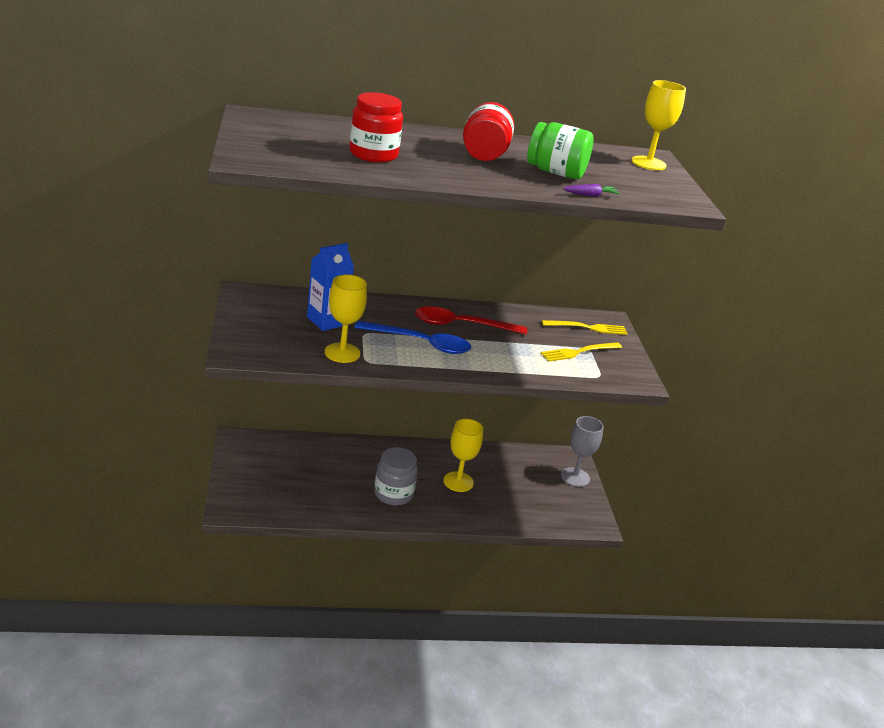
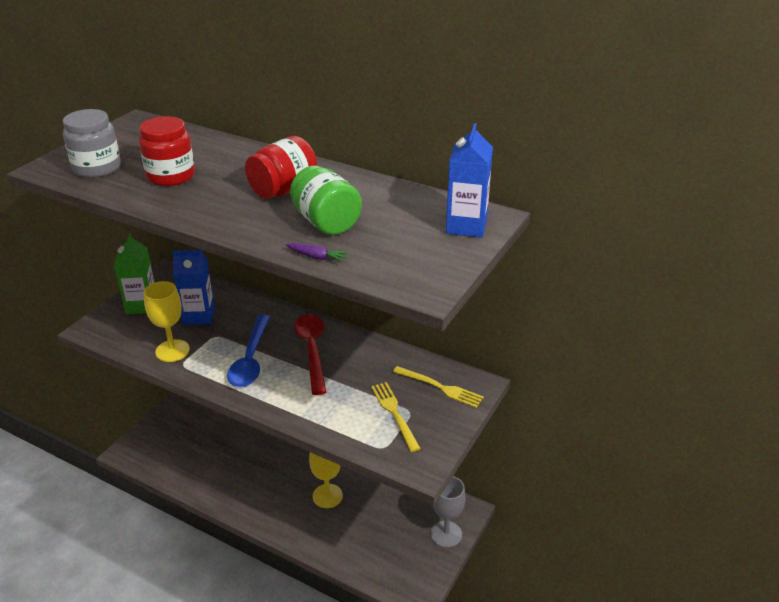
camera: 40 degrees right, 5 degrees up
(258, 324) = (142, 305): none -> green carton
(393, 494) = (260, 486): grey jar -> grey jar (97, 168)
(420, 343) = (250, 359): blue spoon -> blue spoon turned 45 degrees clockwise
(461, 325) = (312, 350): red spoon -> red spoon turned 45 degrees clockwise
(578, 352) = (394, 413): yellow fork -> yellow fork turned 60 degrees clockwise
(648, 163) = (466, 226): yellow goblet -> blue carton

